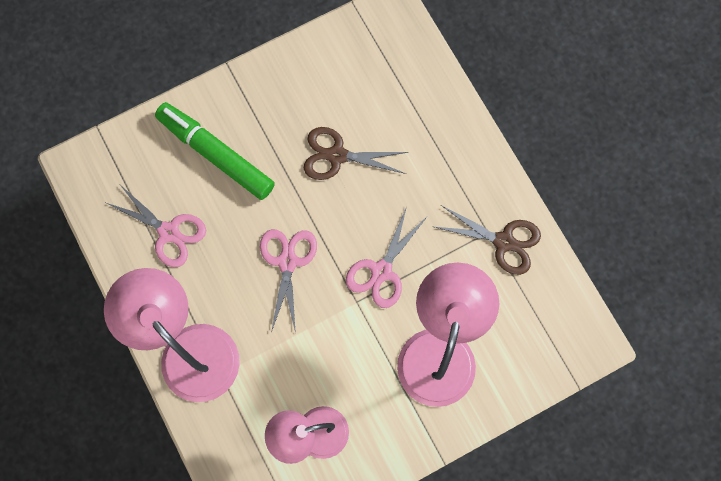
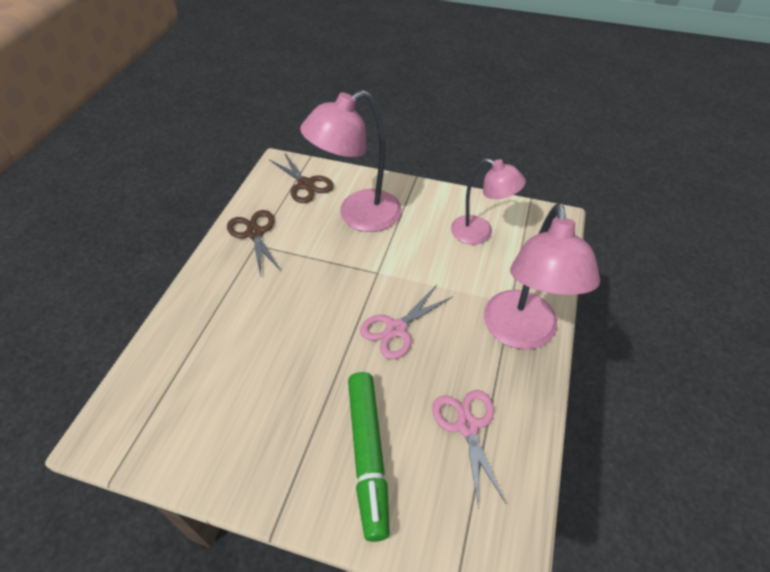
camera: 135 degrees left, 25 degrees down
(337, 155) = (281, 367): brown scissors -> brown scissors (305, 184)
(381, 271) = (342, 275): pink scissors -> none

